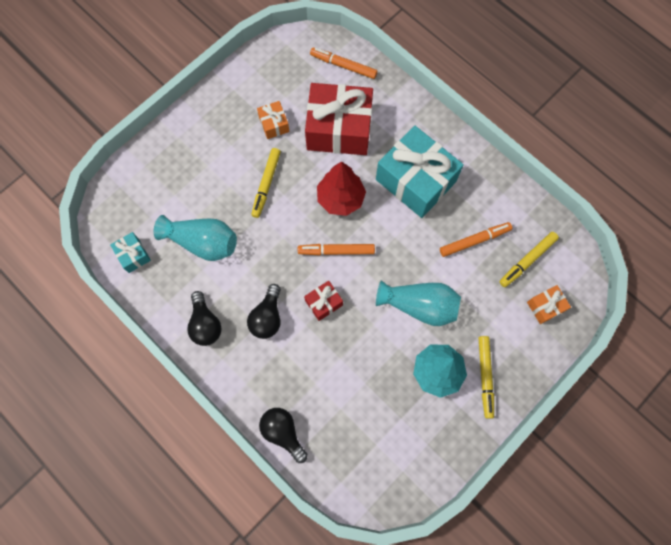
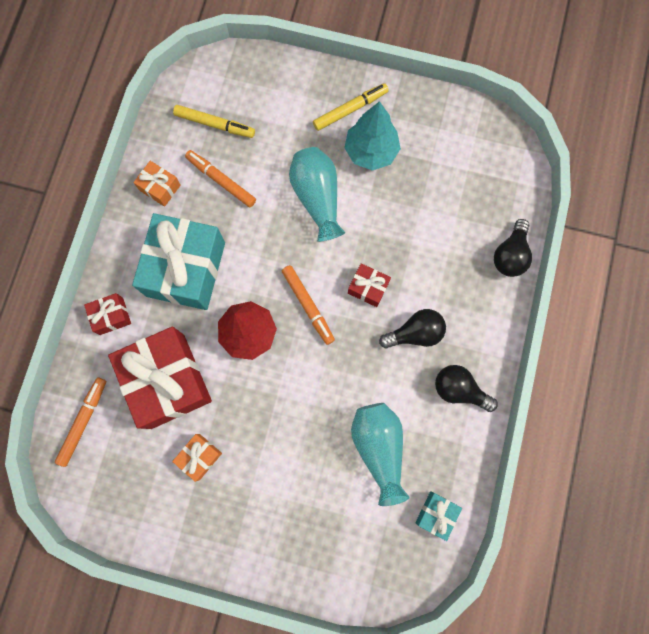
camera: 120 degrees left, 5 degrees up
(205, 324) = (459, 390): black light bulb -> black light bulb turned 105 degrees counterclockwise
(266, 184) = (276, 420): yellow marker -> none
(343, 66) = (83, 421): orange marker -> orange marker turned 150 degrees counterclockwise
(408, 115) = (111, 316): none -> red gift
(545, 306) = (252, 89): orange gift -> orange gift (160, 188)

